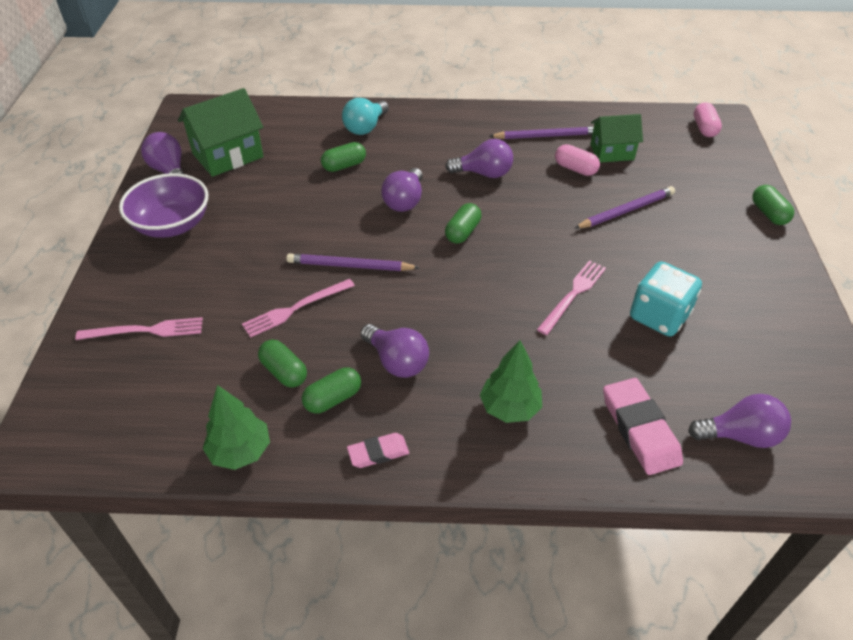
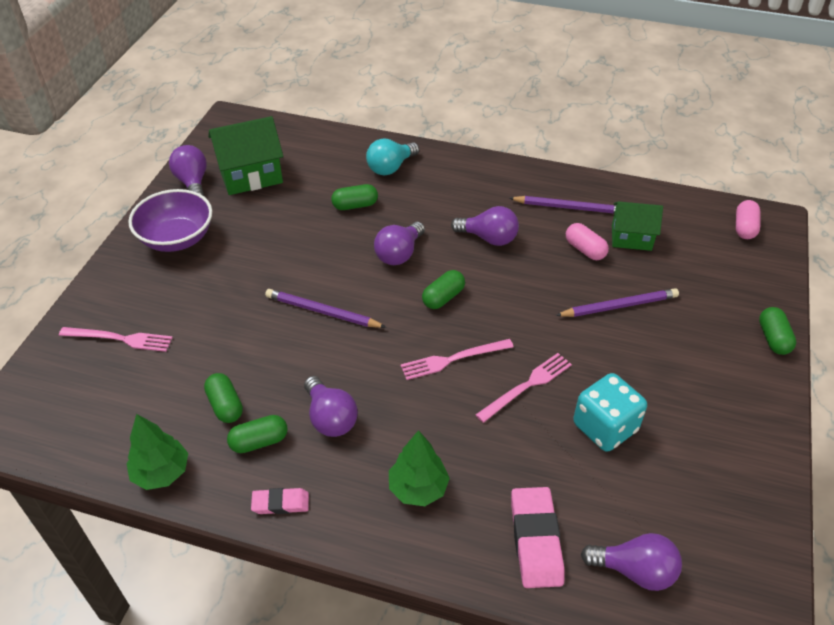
camera: 15 degrees right, 0 degrees up
(296, 309) = (257, 345): pink fork -> pink fork (453, 359)

